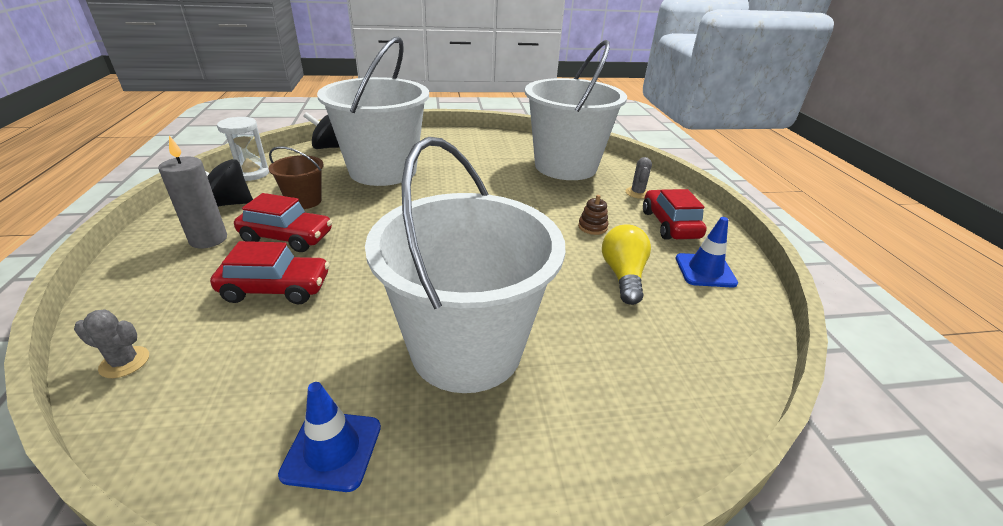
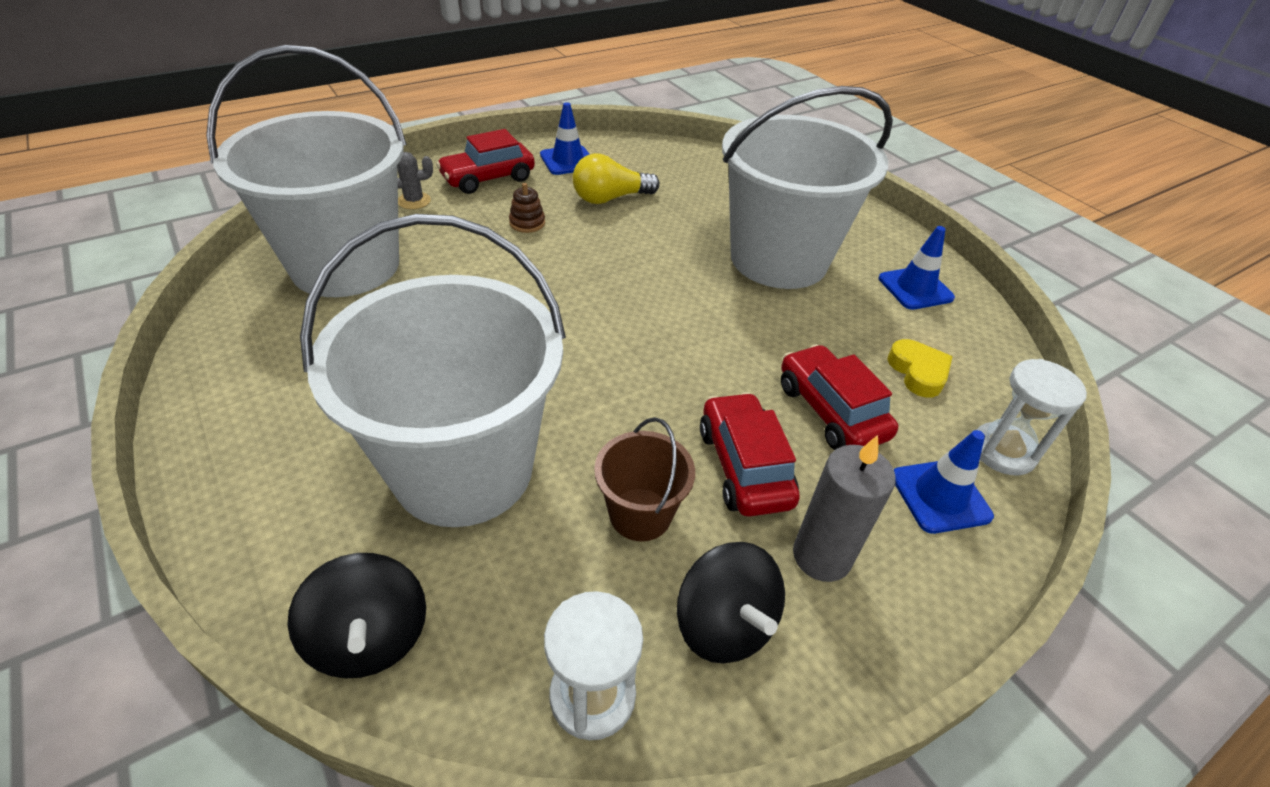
camera: 115 degrees left, 10 degrees up
(124, 362) = (1003, 451): grey cactus -> white hourglass
(160, 302) = (940, 496): none -> blue traffic cone
(243, 363) = (918, 372): none -> yellow heart

